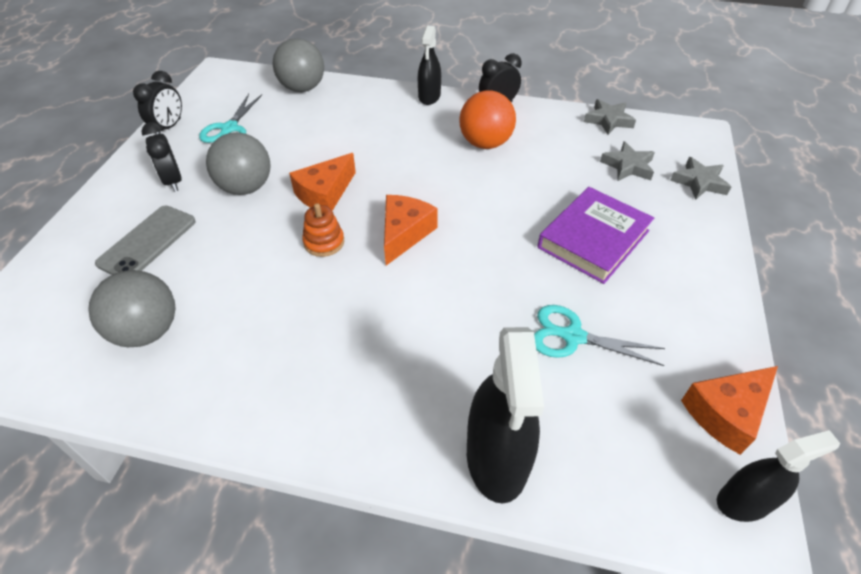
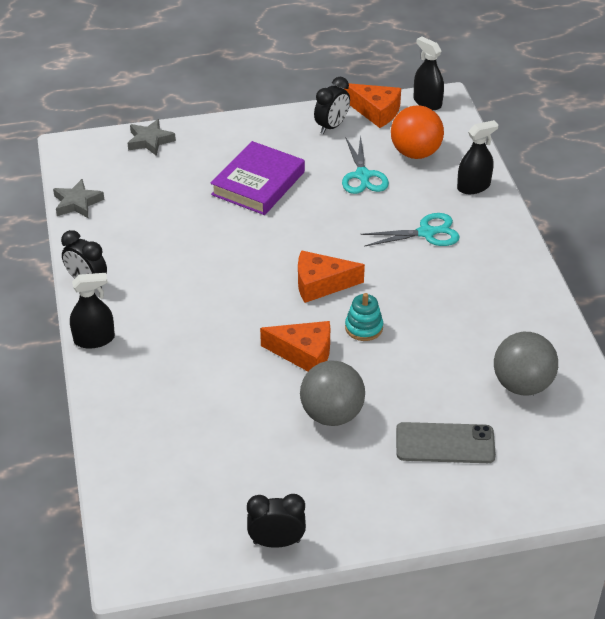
camera: 115 degrees left, 5 degrees down
(173, 181) = (360, 477): black clock -> black clock (331, 126)
(229, 129) = (248, 482): turquoise scissors -> turquoise scissors (427, 233)
(302, 88) = (130, 457): grey ball -> none
(324, 242) = (364, 327): orange stacking toy -> turquoise stacking toy
(485, 143) = (162, 273): orange ball -> orange ball (415, 153)
(497, 458) = (473, 186): black spray bottle -> black spray bottle, size x0.61
(593, 239) = (258, 183): purple book -> purple book turned 75 degrees counterclockwise
(628, 166) = (148, 180): grey star -> none

